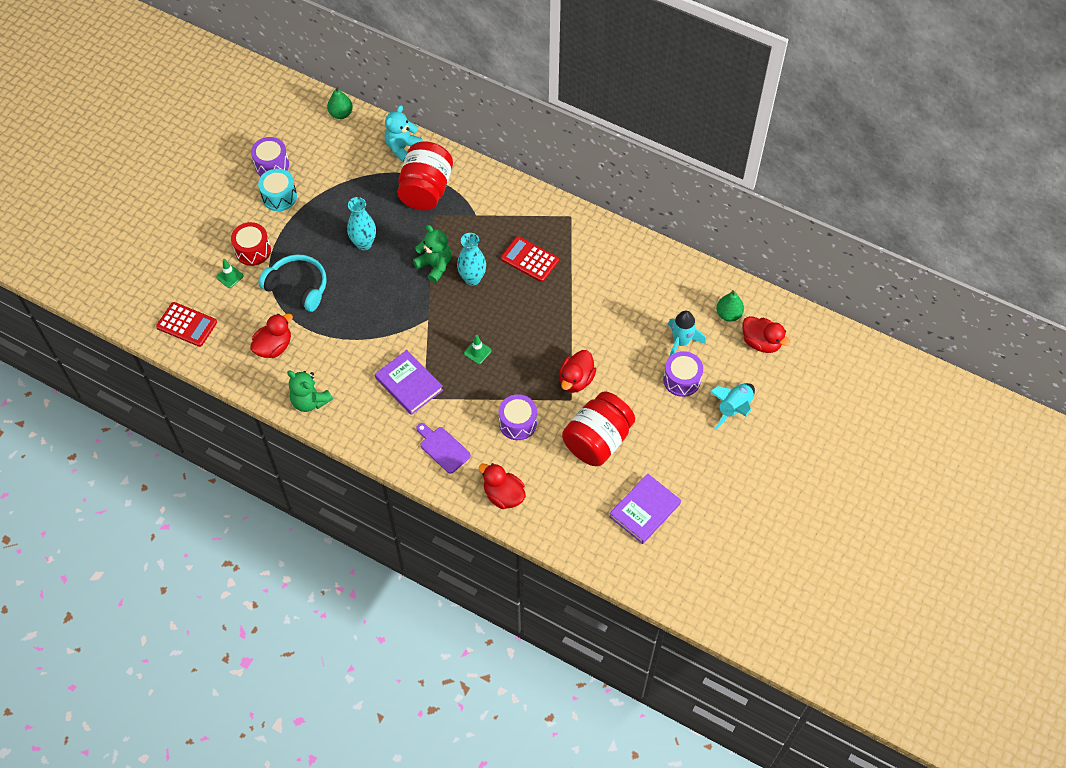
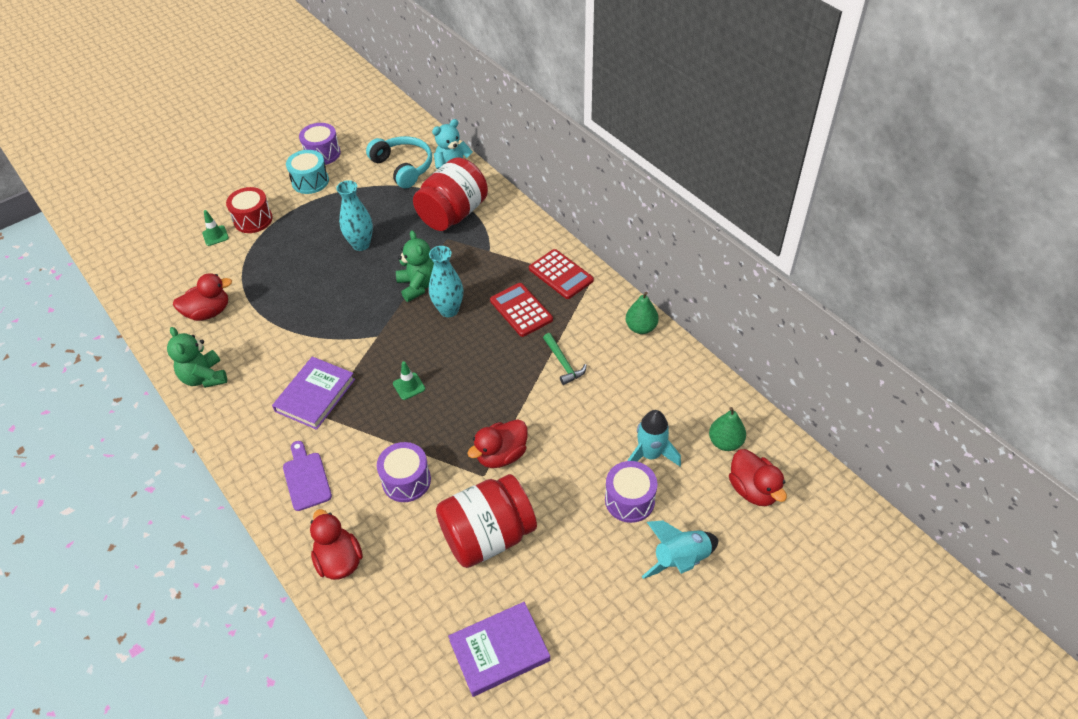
camera: 25 degrees right, 10 degrees down
(187, 325) = (145, 266): red calculator -> red calculator (561, 274)
(298, 286) = (271, 264): turquoise headphones -> turquoise headphones (403, 167)
(341, 114) = (414, 129): green pear -> green pear (641, 328)
(409, 384) = (315, 395): purple book -> purple book turned 45 degrees clockwise
(584, 293) = (563, 363): none -> green hammer

